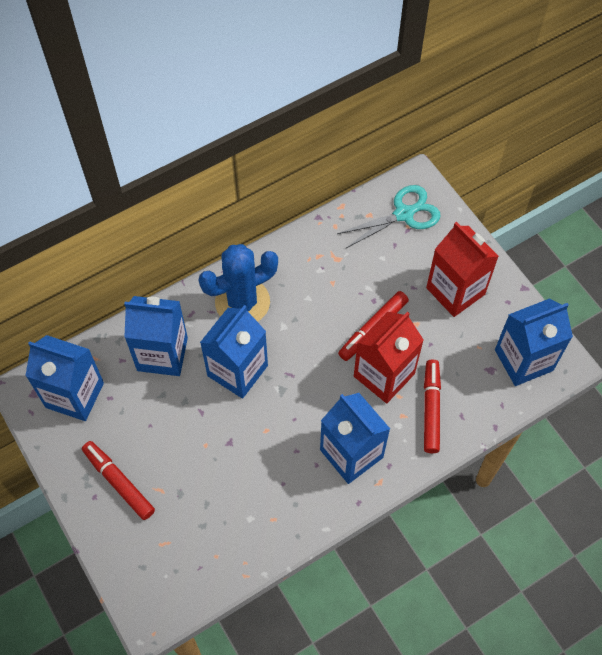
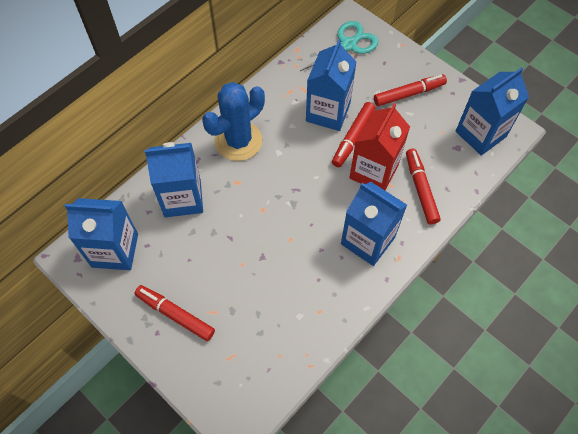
camera: 15 degrees left, 0 degrees up
(237, 370) = (251, 196): blue carton -> blue carton (328, 112)
(455, 291) = (409, 94): red carton -> red marker

